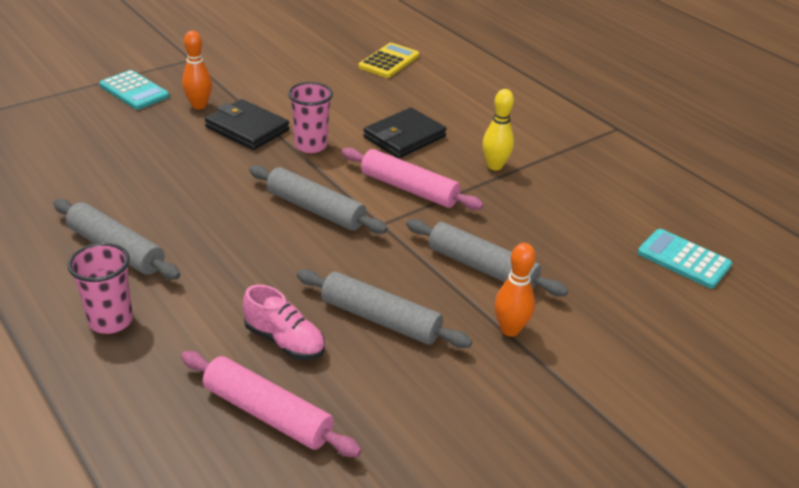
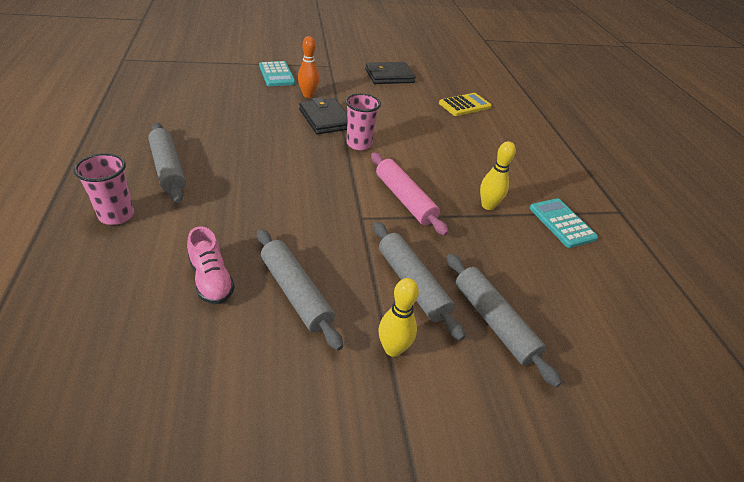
camera: 25 degrees right, 5 degrees up
(267, 413) = (146, 333): pink rolling pin -> none
(315, 209) = (322, 189): grey rolling pin -> grey rolling pin (494, 322)
(404, 137) = (432, 160): black wallet -> black wallet (389, 76)
(510, 330) = (393, 349): orange bowling pin -> yellow bowling pin
(683, 259) = (607, 352): turquoise calculator -> turquoise calculator (562, 223)

